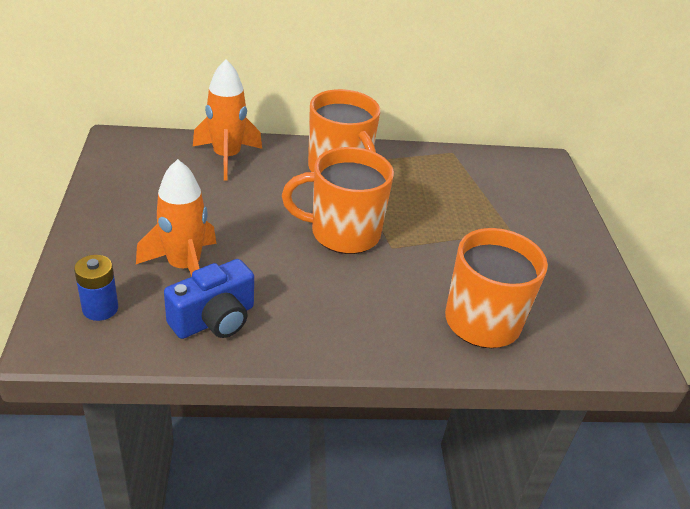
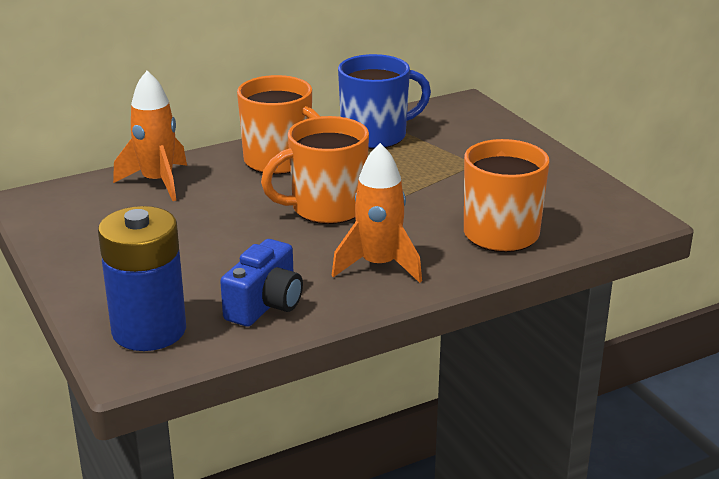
camera: 20 degrees left, 10 degrees down
(100, 308) = (149, 330): blue battery -> blue battery, size x2.00
(184, 267) = (199, 276): orange rocket -> orange rocket (379, 265)
(441, 171) = (376, 136): none -> blue mug

